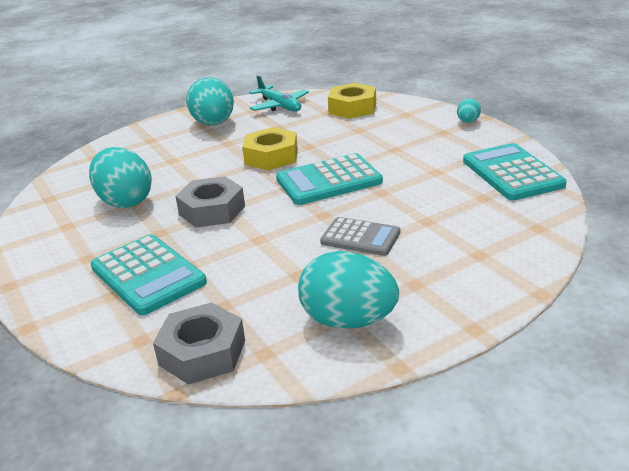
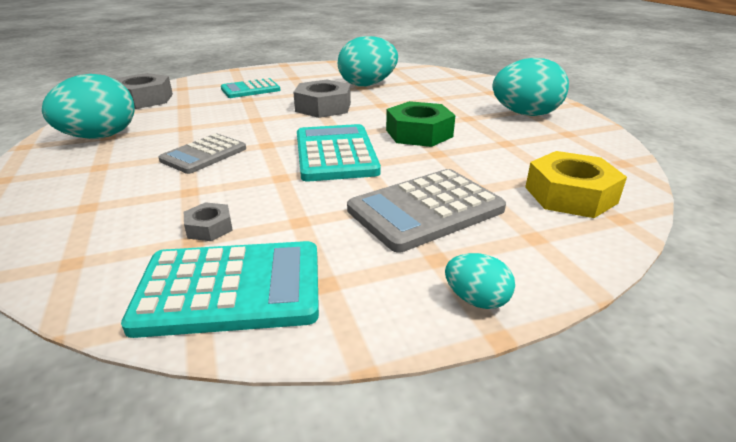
camera: 100 degrees right, 0 degrees up
(148, 275) = (250, 89): turquoise calculator -> turquoise calculator, size x0.66
(271, 156) = (419, 133): yellow nut -> green nut
(279, 106) = (582, 148): turquoise plane -> none
(396, 140) = (426, 210): none -> grey calculator
(466, 196) = (209, 228): none -> grey nut

